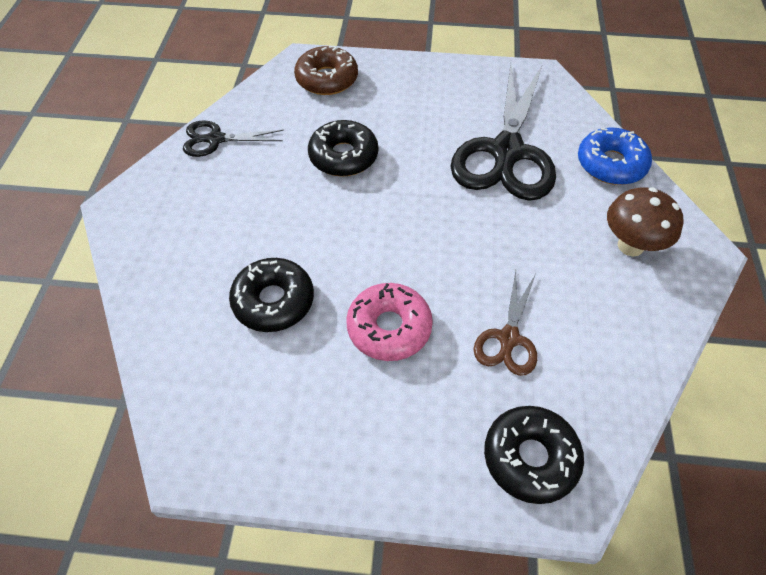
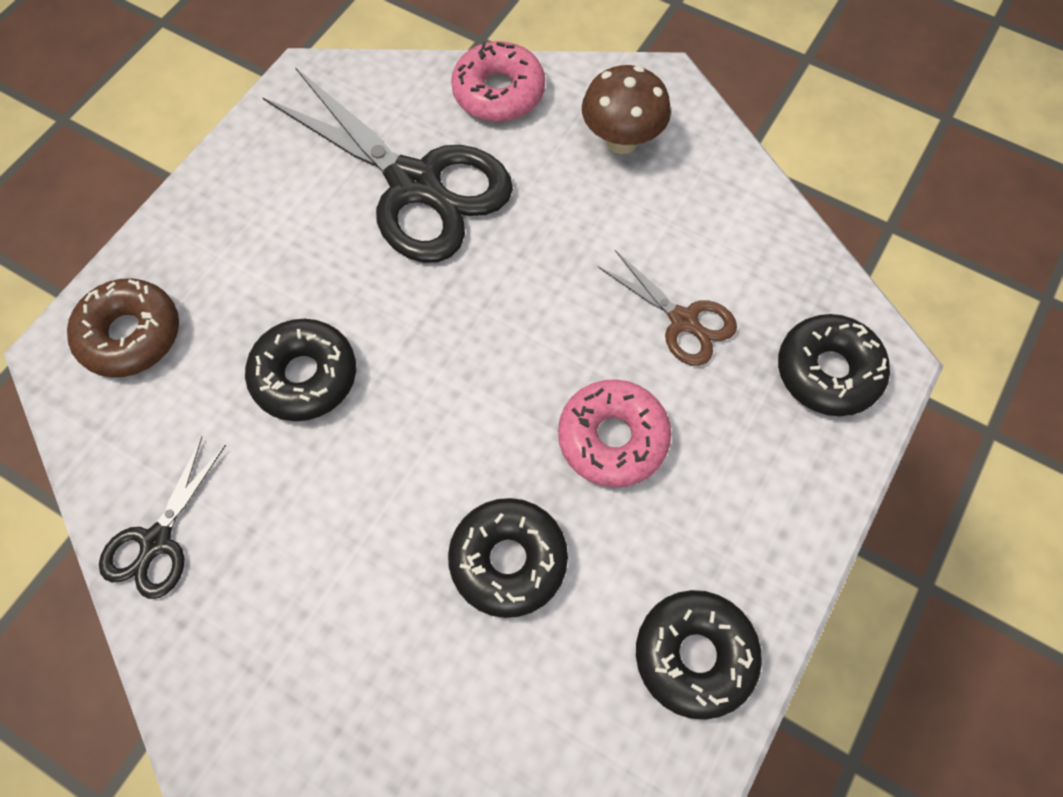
camera: 65 degrees left, 10 degrees up
(251, 438) = (695, 656): none -> black donut
(611, 164) = (498, 92): blue donut -> pink donut

